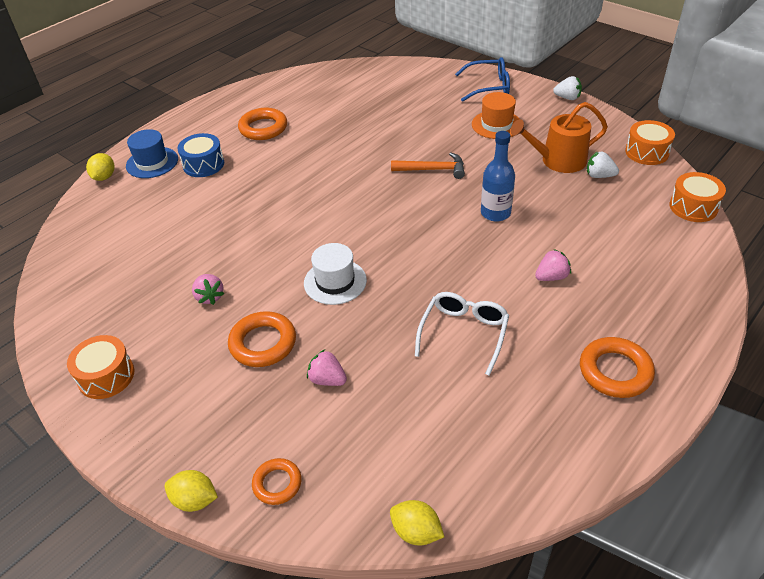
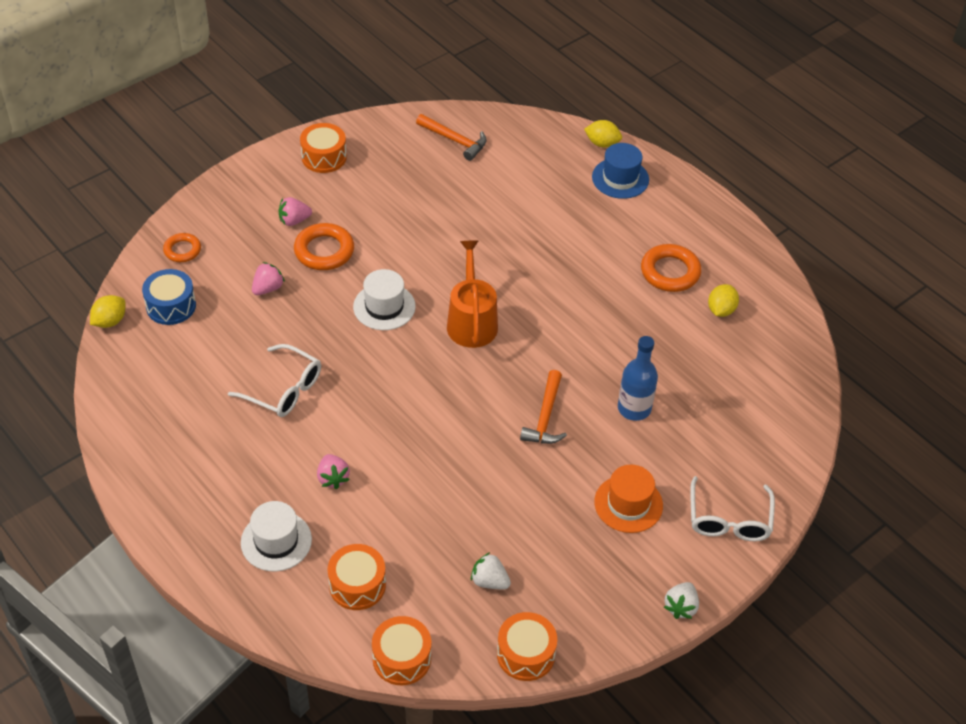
camera: 95 degrees right, 5 degrees up
(89, 272) = (455, 140): none -> orange hammer
(195, 500) = (188, 206): yellow lemon -> yellow lemon (721, 310)
(203, 164) = (606, 219): blue drum -> blue drum (171, 306)
(209, 297) = (394, 219): pink strawberry -> pink strawberry (294, 220)
(488, 86) = (729, 519): blue glasses -> white glasses
(495, 213) = (448, 457): blue bottle -> blue bottle (634, 408)
(558, 161) = (532, 548): orange watering can -> orange watering can (471, 321)
(599, 176) = (489, 581): white strawberry -> white strawberry turned 90 degrees counterclockwise
(615, 371) = (197, 489): orange ring -> none
(637, 299) = (276, 541): none -> white hat
(647, 241) = (357, 585): none -> orange drum

